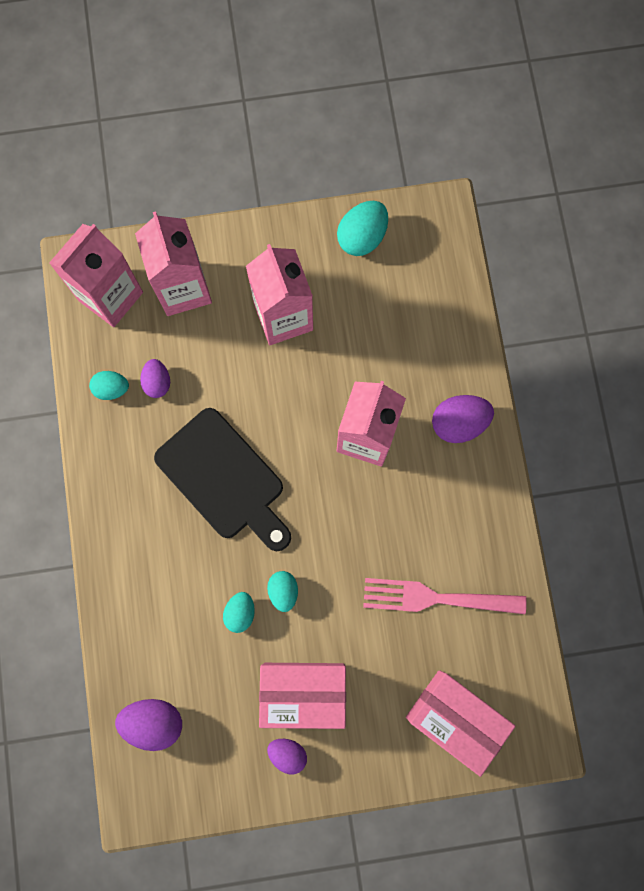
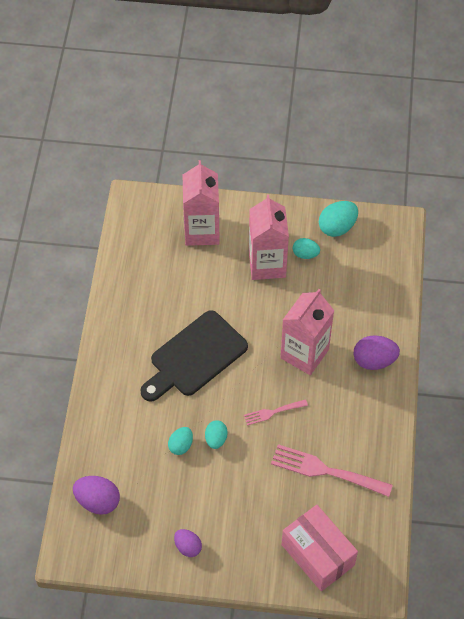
camera: 15 degrees right, 20 degrees down
(111, 296) = (150, 224): pink carton -> none
(112, 389) = (133, 281): turquoise egg -> turquoise egg (305, 254)
(157, 382) = (166, 285): purple egg -> none
(224, 479) = (195, 356): black cutting board -> black cutting board turned 75 degrees clockwise
(303, 692) = (211, 509): pink box -> none
(347, 532) = (273, 412): none -> pink fork

